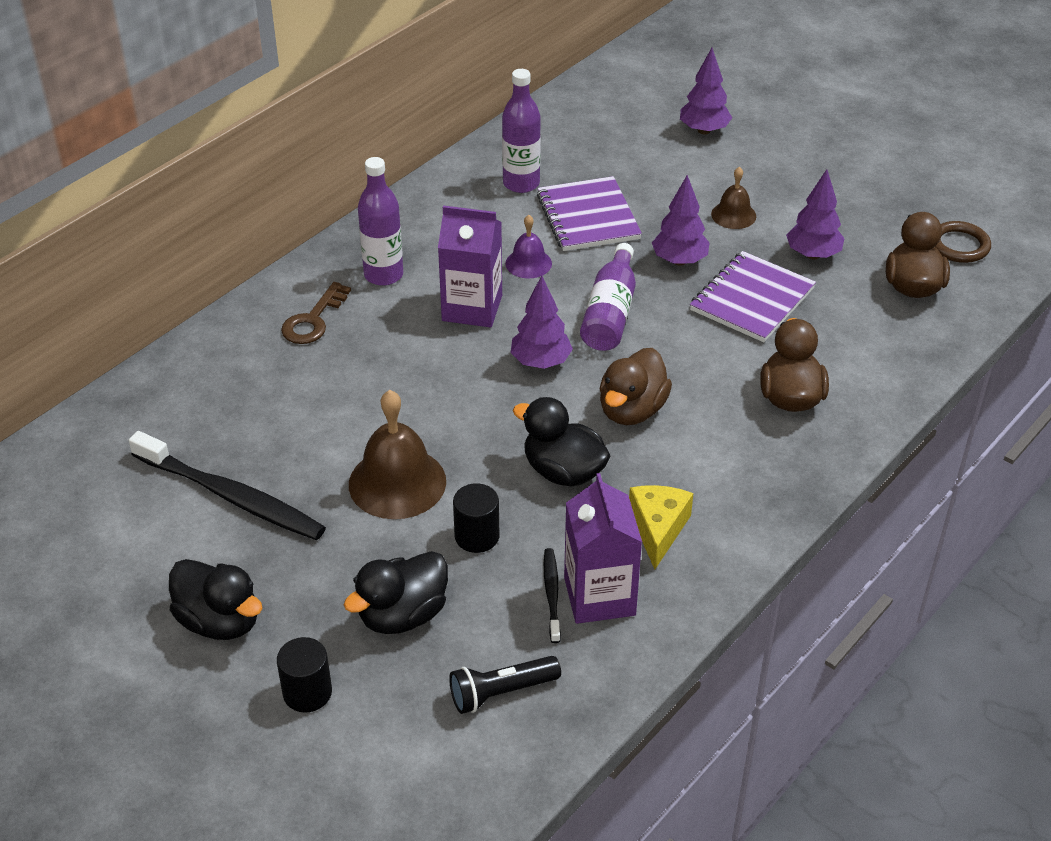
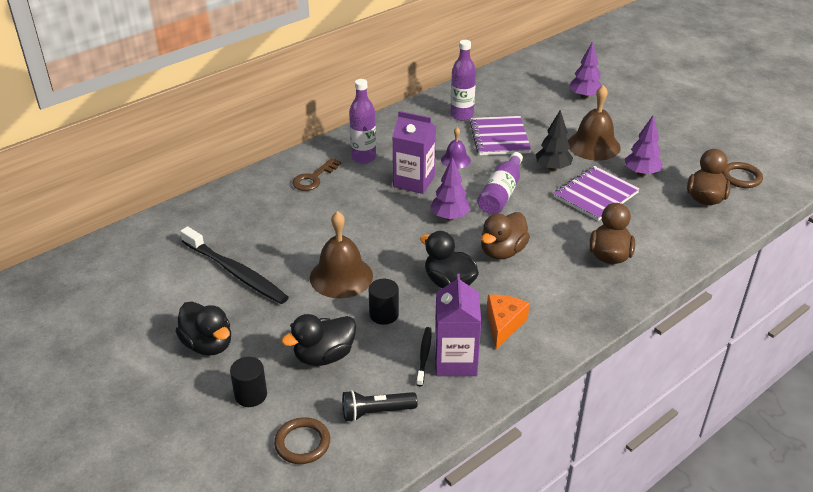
camera: 10 degrees right, 5 degrees down
(404, 756) = (302, 443): none -> brown ring
(658, 529) = (503, 325): yellow cheese -> orange cheese
(679, 261) = (552, 168): purple tree -> black tree
(733, 215) = (593, 145): brown bell -> brown bell, size x1.81

